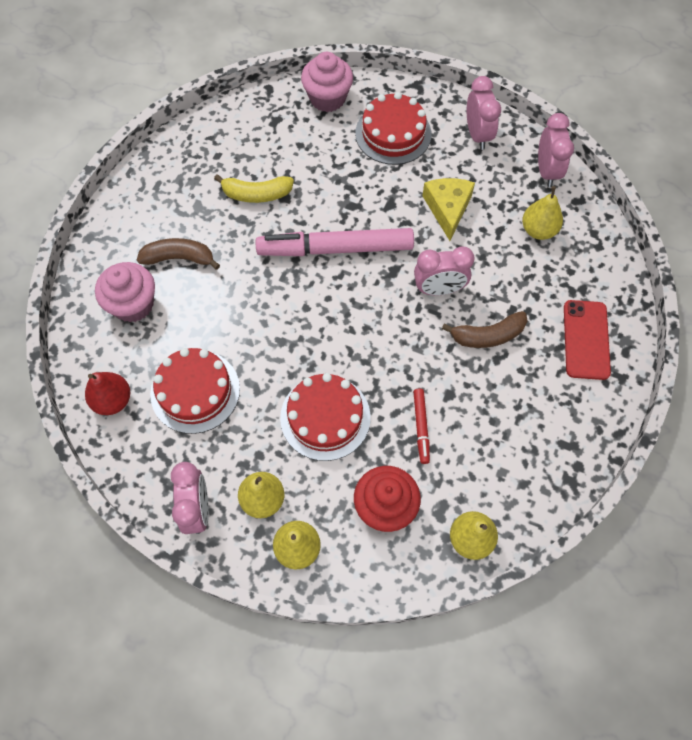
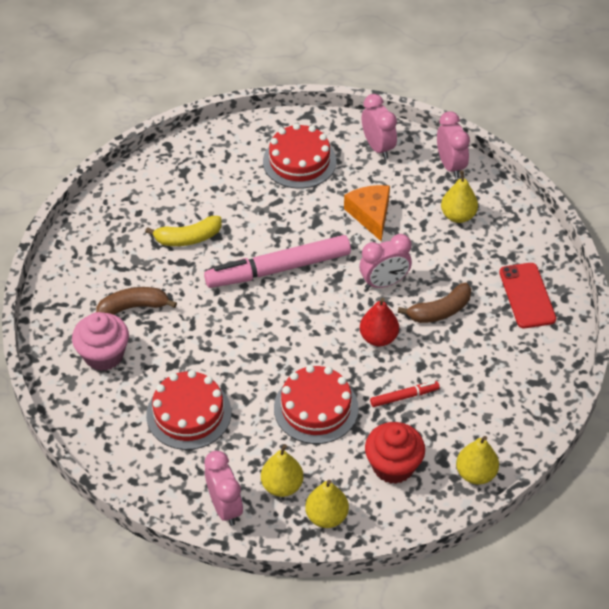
camera: 15 degrees left, 15 degrees down
(113, 400) = (114, 438): red pear -> red pear (378, 338)
(327, 98) = (227, 143): pink cupcake -> none
(421, 427) = (404, 397): red marker -> red marker turned 90 degrees counterclockwise
(447, 209) = (370, 215): yellow cheese -> orange cheese

